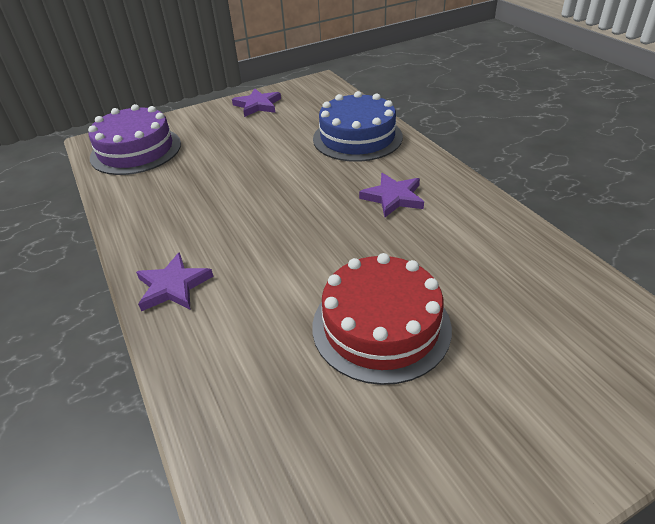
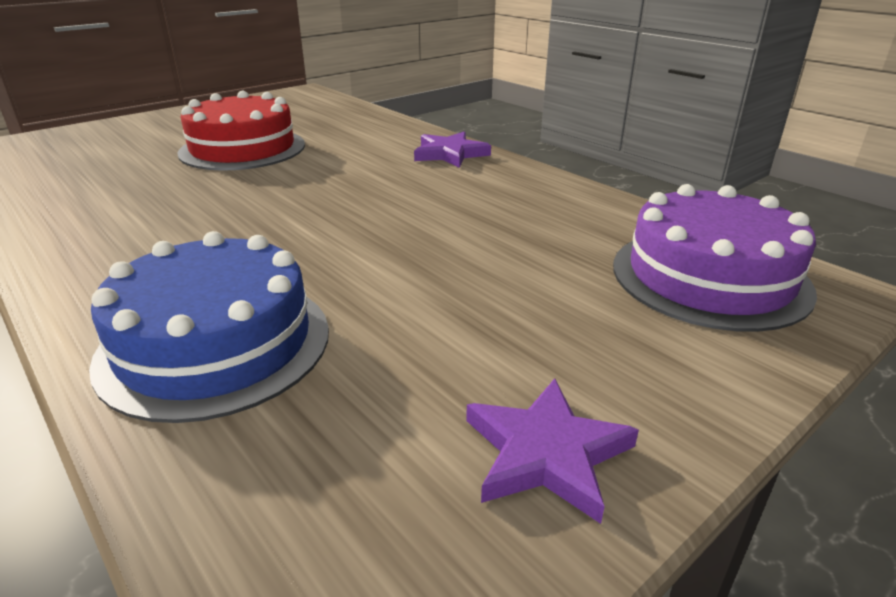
camera: 165 degrees right, 10 degrees down
(393, 197) = (184, 235): purple star -> none

